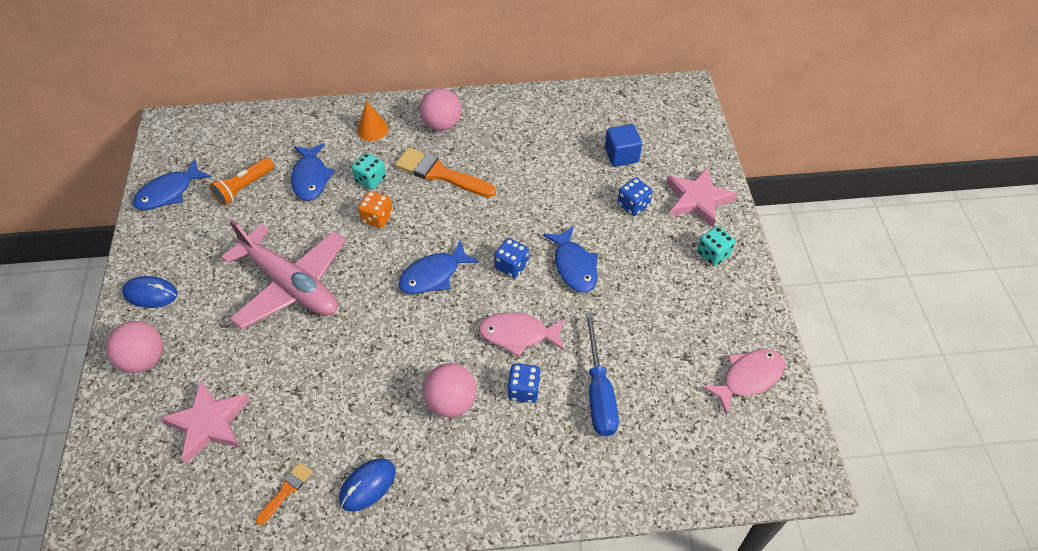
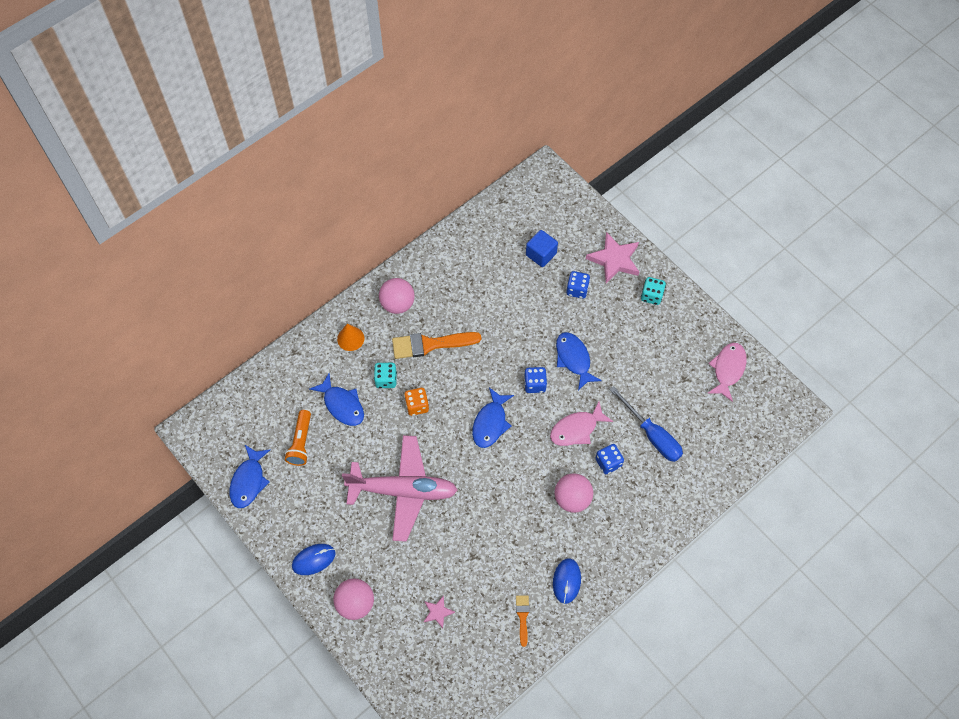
camera: 35 degrees left, 10 degrees up
(208, 423) = (438, 612): pink star -> pink star, size x0.51
(574, 266) = (574, 359): blue fish -> blue fish turned 150 degrees counterclockwise

